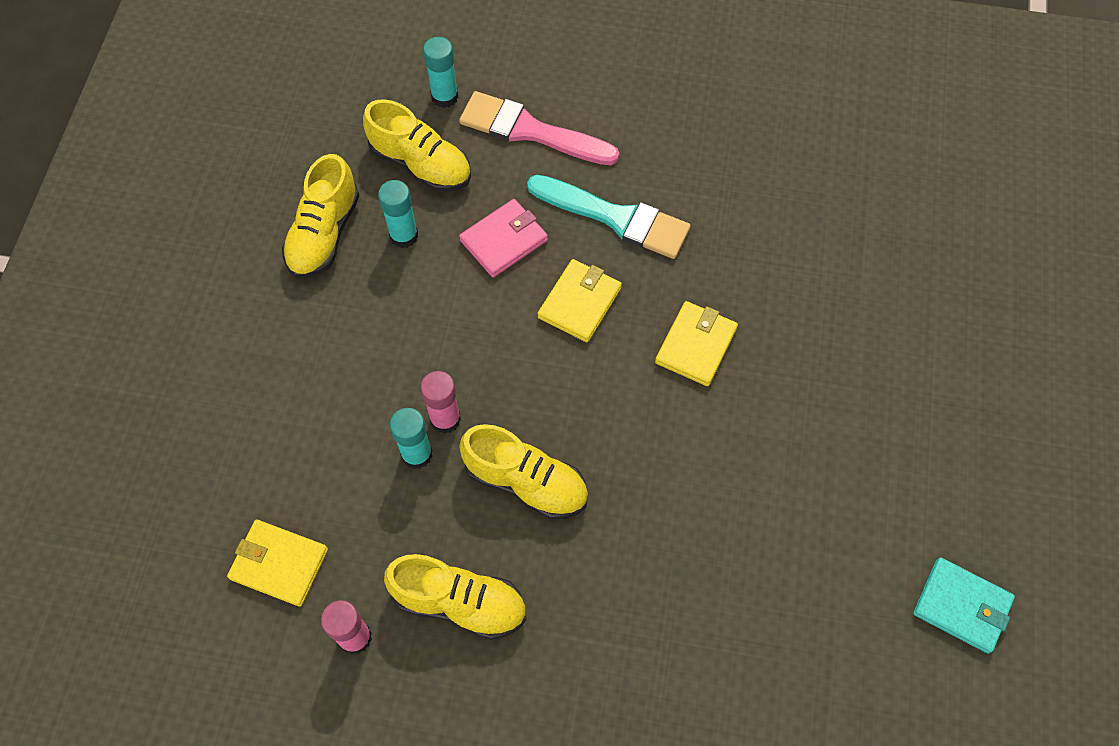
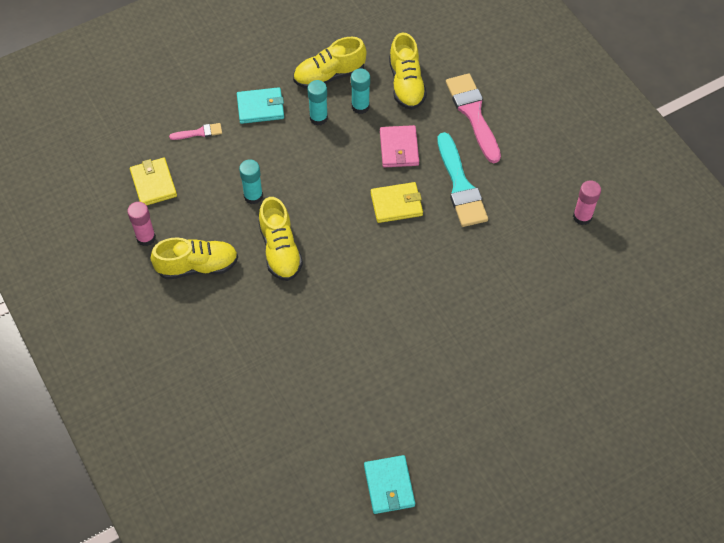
camera: 50 degrees right, 5 degrees down
(256, 447) = (199, 132): none -> pink brush
(292, 345) = (260, 107): none -> turquoise wallet
(444, 97) = (455, 65): turquoise glue stick -> turquoise glue stick (318, 118)
(445, 419) = (281, 194): pink glue stick -> pink glue stick (582, 217)
(460, 602) = (197, 266): yellow shoe -> yellow shoe turned 75 degrees counterclockwise
(504, 240) = (399, 148): pink wallet -> pink wallet turned 75 degrees clockwise
(696, 345) = (422, 270): yellow wallet -> none

